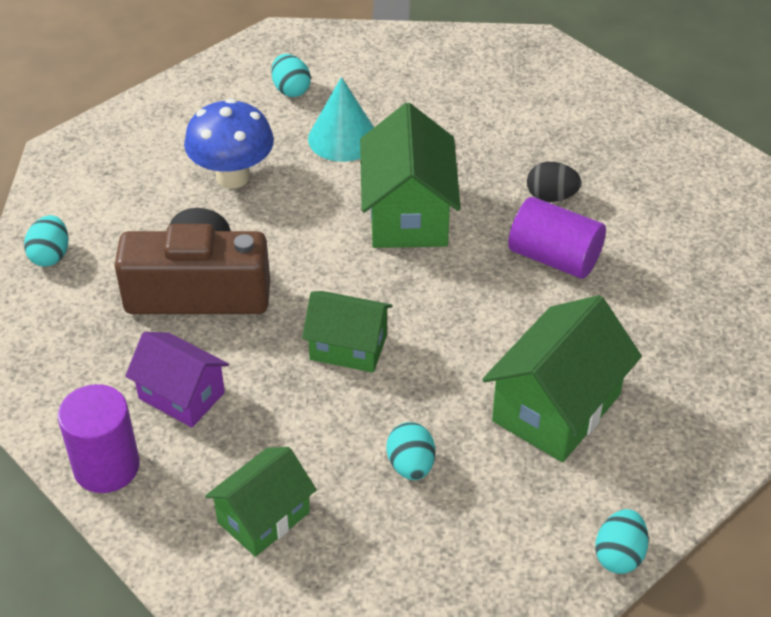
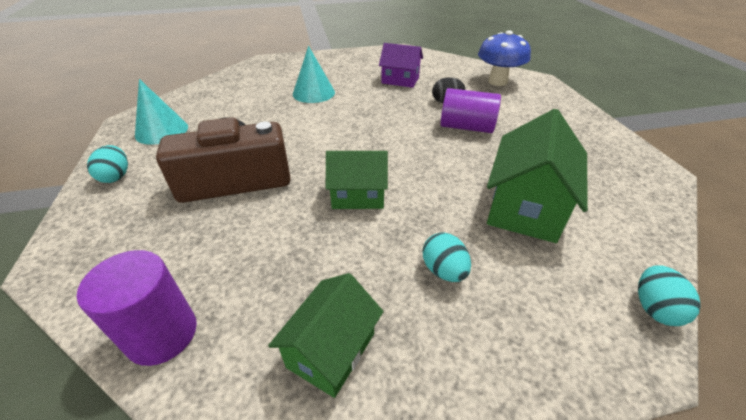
camera: 15 degrees left, 5 degrees down
(107, 182) = (162, 131): none -> turquoise cone
(181, 395) = (231, 254): purple house -> purple house (400, 80)
(233, 177) = (249, 117): blue mushroom -> blue mushroom (497, 82)
(291, 90) = (276, 78): turquoise egg -> none
(408, 214) = (367, 120): green house -> none

